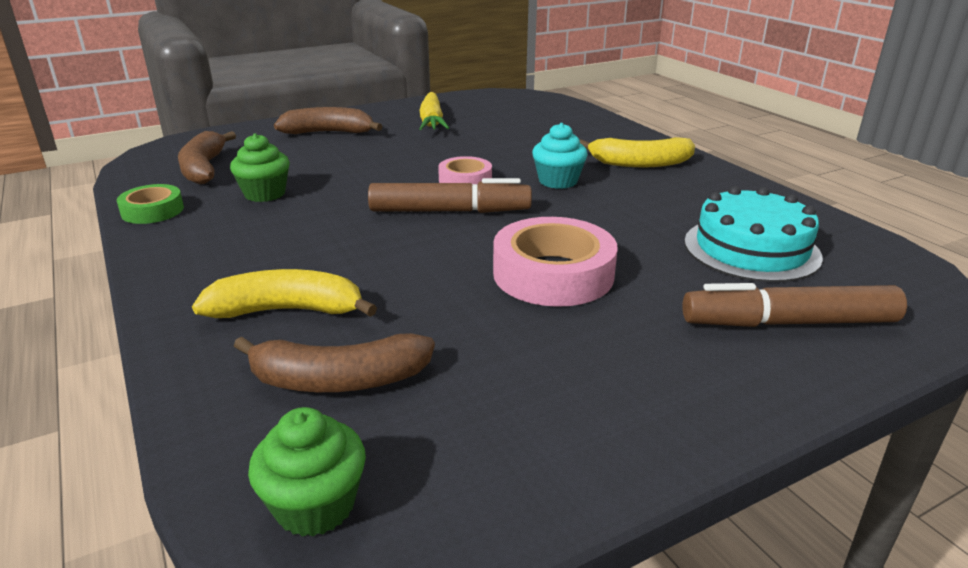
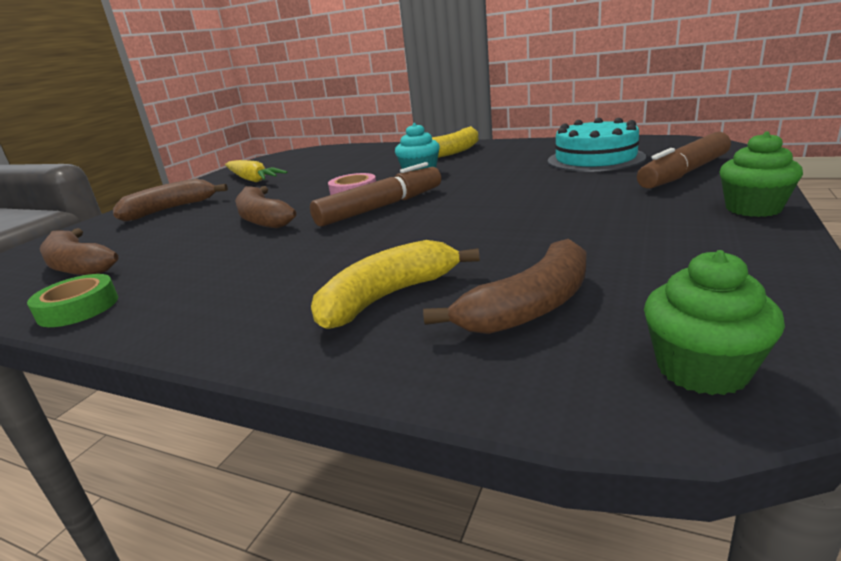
camera: 35 degrees left, 5 degrees down
(265, 194) = (190, 255): green cupcake -> green cupcake (753, 208)
(360, 177) = (262, 218): none -> brown banana
(553, 274) = (525, 204): pink tape -> none

